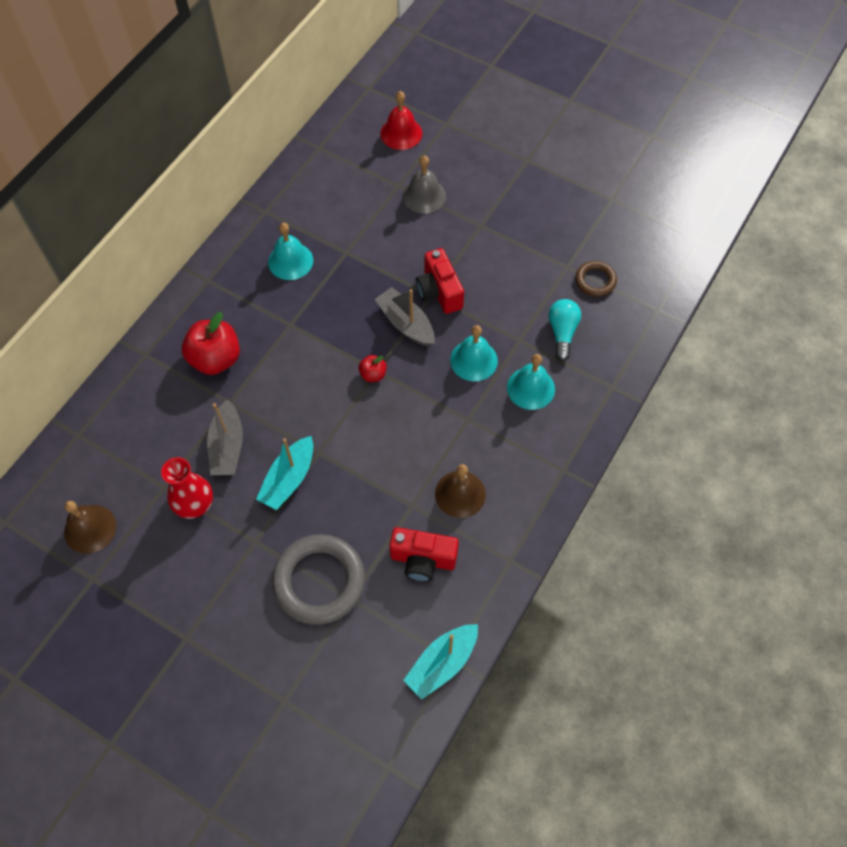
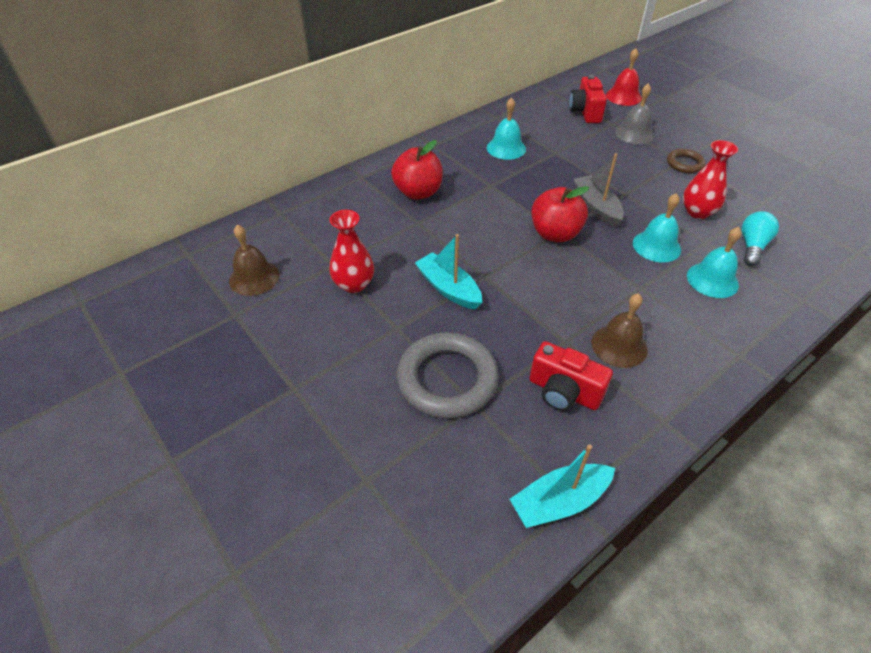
camera: 20 degrees right, 15 degrees down
(227, 446) = (402, 251): grey boat -> none
(289, 479) = (449, 288): turquoise boat -> turquoise boat turned 90 degrees clockwise
(373, 374) = (555, 234): red apple -> red apple, size x2.02
(439, 291) = (633, 193): red camera -> red camera (585, 112)
(506, 300) = (697, 212): none -> red vase
(595, 281) = (791, 217): brown ring -> brown ring (684, 163)

